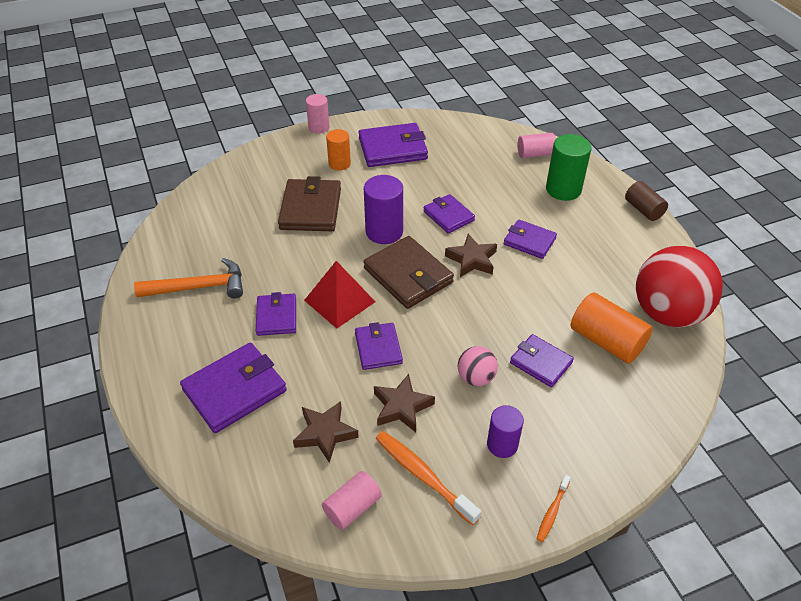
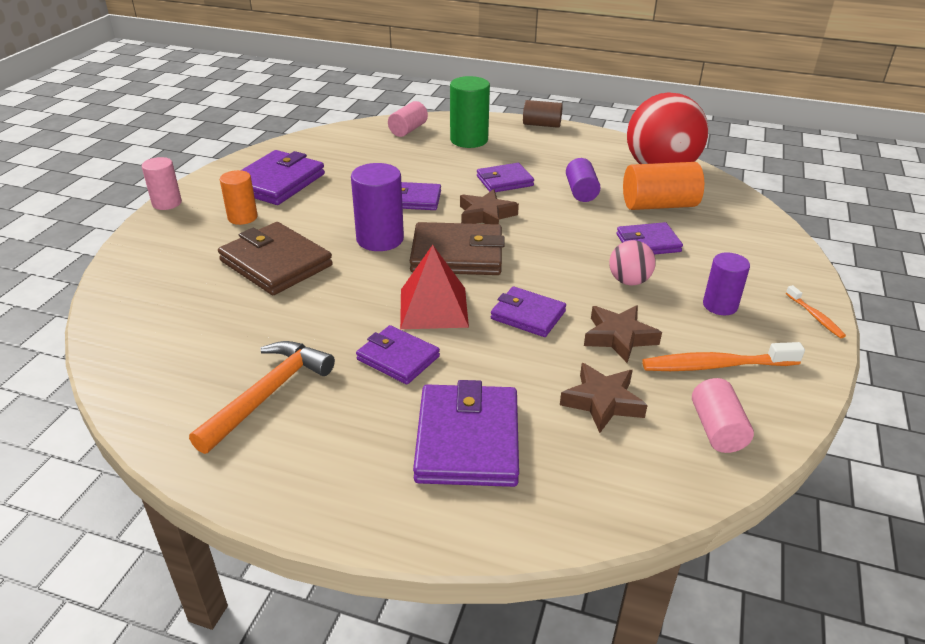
camera: 50 degrees left, 10 degrees down
(568, 288) = (581, 192): none -> purple cylinder

